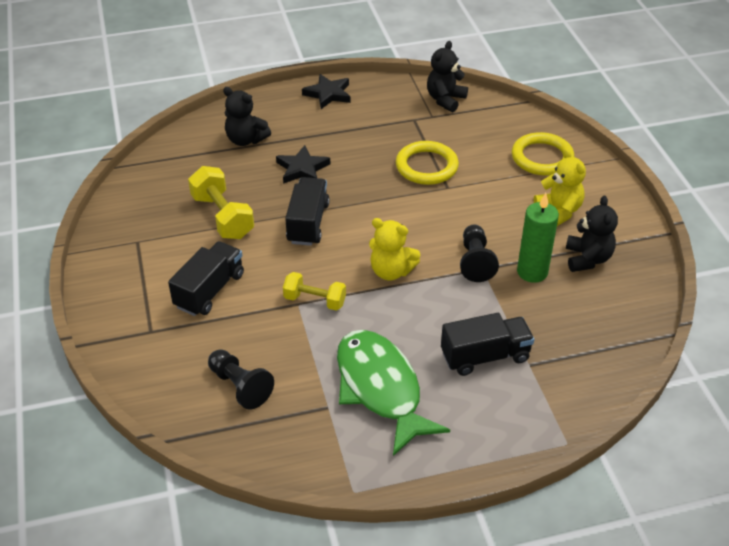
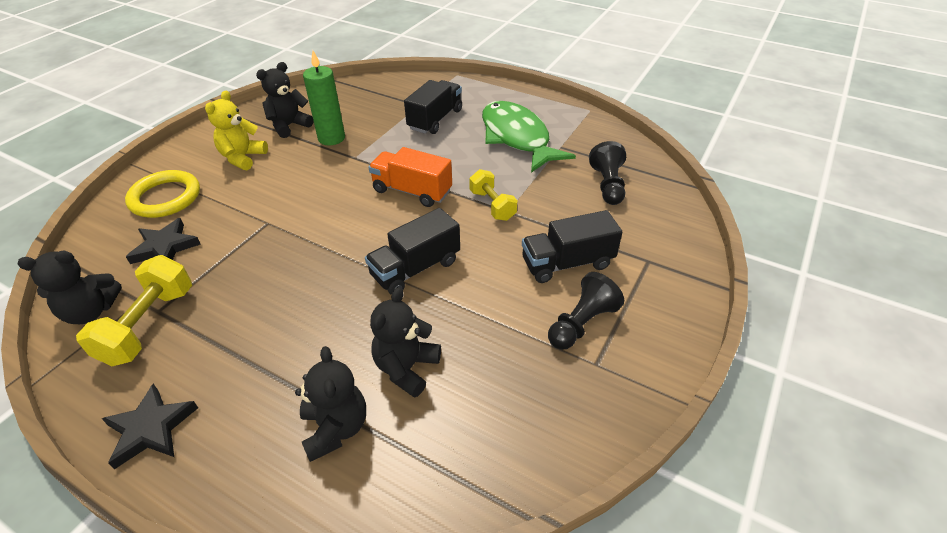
camera: 135 degrees left, 0 degrees up
(223, 217) = (481, 331): yellow dumbbell -> yellow dumbbell (149, 325)
(243, 177) = (406, 368): none -> black teddy bear
(302, 169) = (339, 332): black star -> black star (165, 247)
(380, 388) = (517, 138): green fish -> green fish turned 135 degrees clockwise
(391, 271) = (412, 191): yellow teddy bear -> orange truck
(426, 166) = (245, 252): yellow ring -> none
(475, 261) = (350, 163): black pawn -> black pawn (581, 323)
(485, 356) = (435, 119): black truck -> black truck turned 90 degrees clockwise

